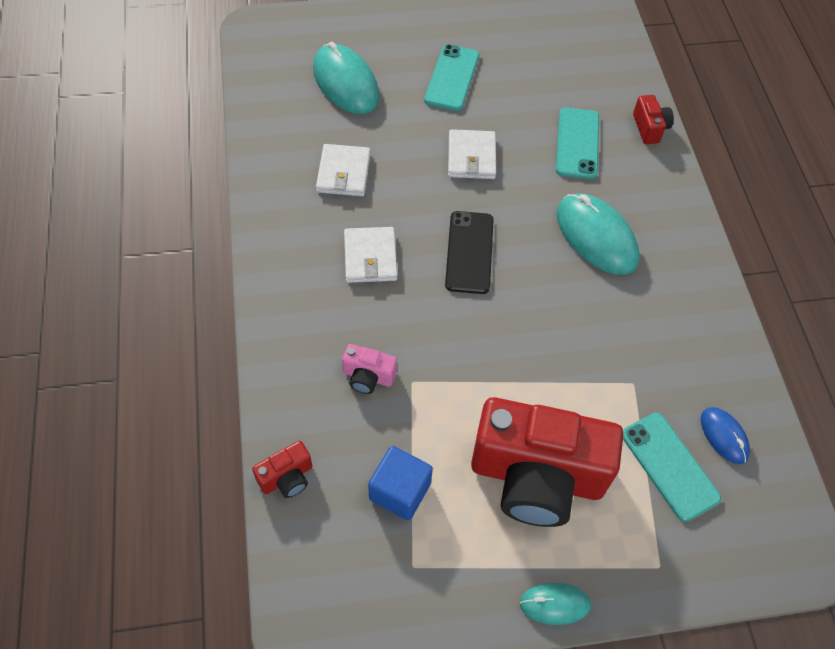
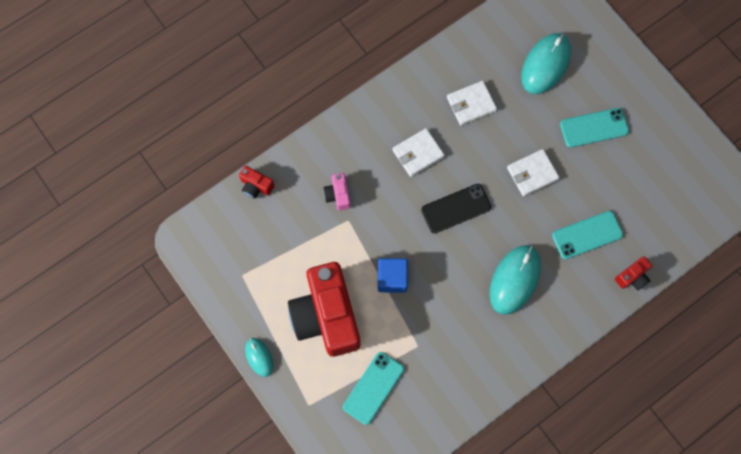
camera: 65 degrees right, 15 degrees up
(400, 491) = (279, 247): blue cube -> blue cube (392, 278)
(724, 436) = (411, 413): blue mouse -> none

